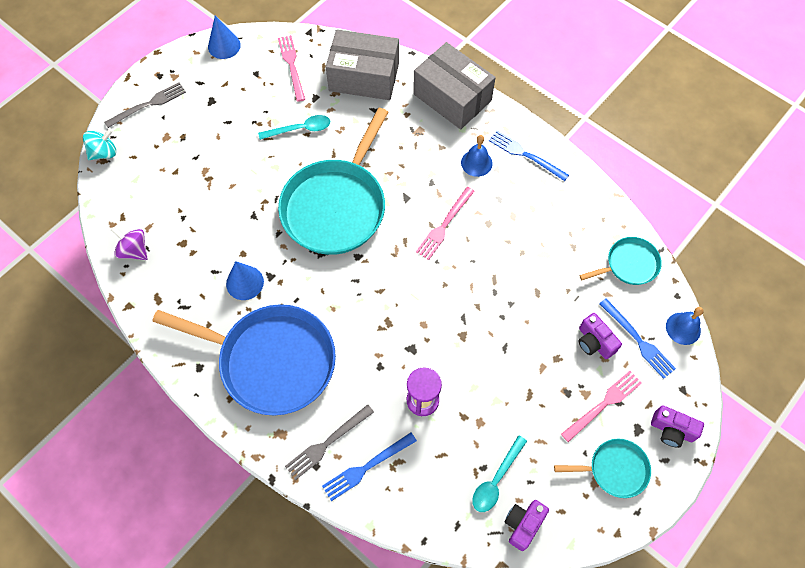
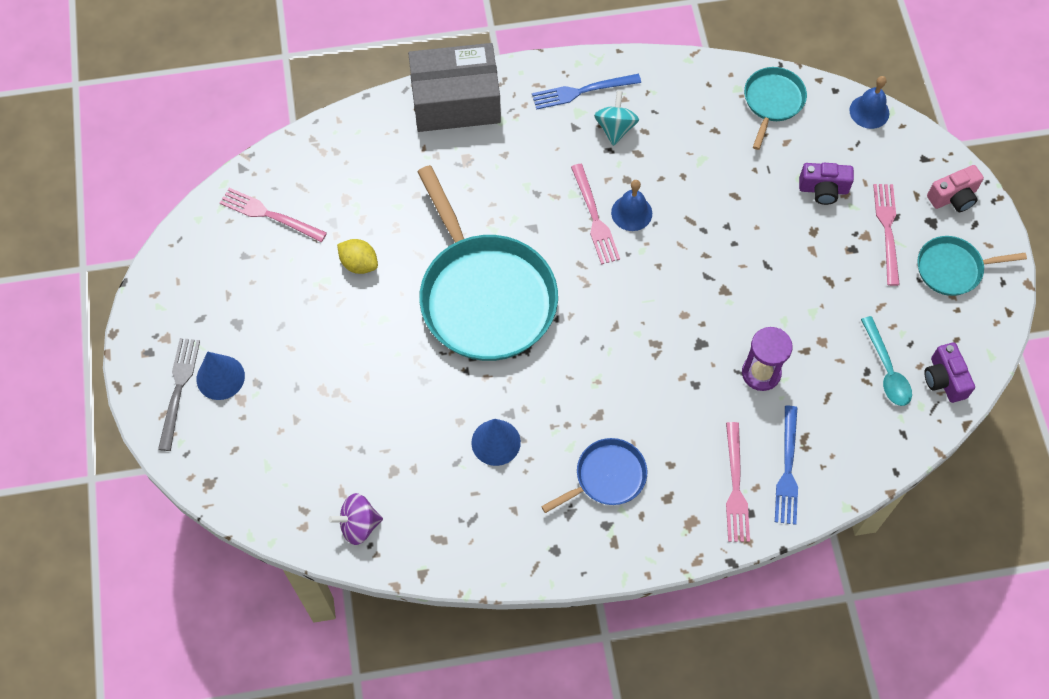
camera: 50 degrees left, 0 degrees up
(104, 153) = (200, 476): turquoise spinning top -> turquoise spinning top (615, 128)
(224, 46) = (175, 261): blue cone -> blue cone (220, 377)
(272, 361) = (607, 477): blue pan -> blue pan, size x0.49
(300, 129) = (359, 264): turquoise spoon -> yellow lemon
(327, 443) = (735, 487): grey fork -> pink fork
(364, 77) = (352, 159): grey box -> none
(476, 163) = (551, 138): blue bell -> blue bell (631, 213)
(615, 469) = (952, 269): turquoise pan -> turquoise pan turned 135 degrees counterclockwise
(638, 340) = (851, 154): blue fork -> none
(671, 430) = (953, 197): purple camera -> pink camera

